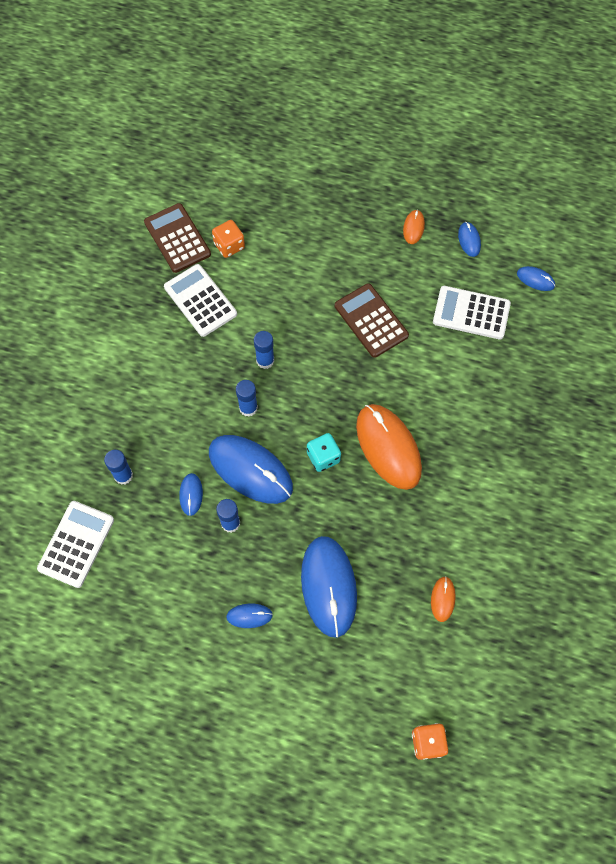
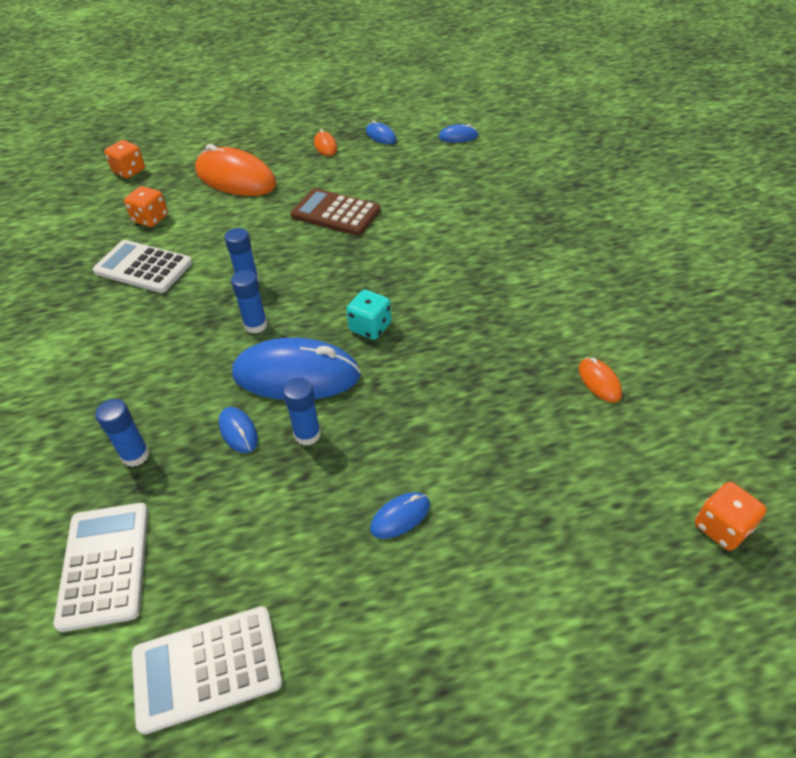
camera: 30 degrees left, 20 degrees down
(177, 238) = (88, 234): brown calculator -> none
(239, 172) = (129, 171): none -> orange dice
(328, 586) = (470, 435): blue mouse -> none
(388, 447) = (431, 290): orange mouse -> orange mouse (236, 178)
(471, 313) = (423, 174): white calculator -> white calculator (207, 668)

